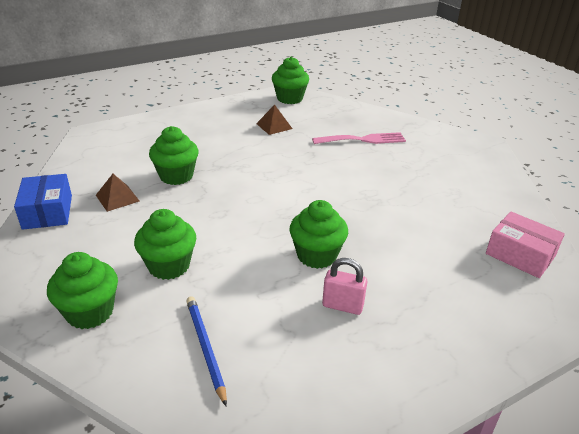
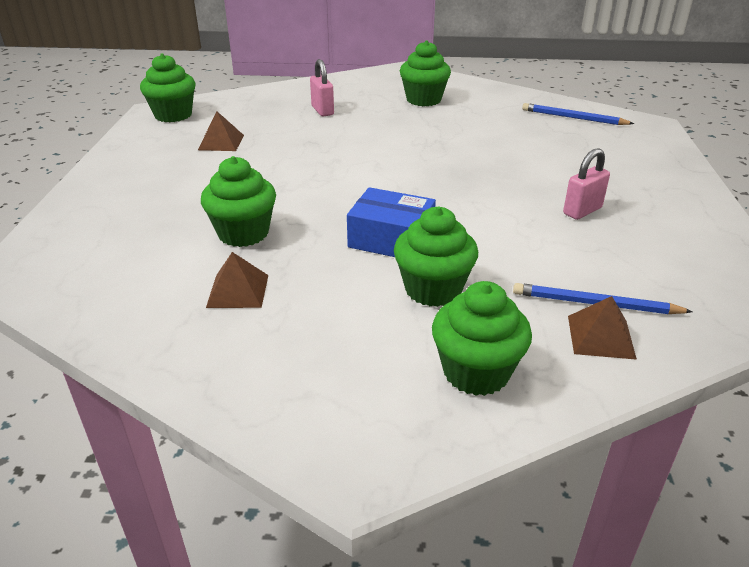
camera: 55 degrees left, 0 degrees up
(47, 212) = (196, 362): blue box -> blue box (391, 239)
(164, 361) = (601, 336): none -> brown pyramid
(316, 255) = (496, 198): green cupcake -> green cupcake (423, 100)
(363, 140) = (322, 111): pink fork -> pink padlock
(520, 255) = (573, 118): pink box -> blue pencil

